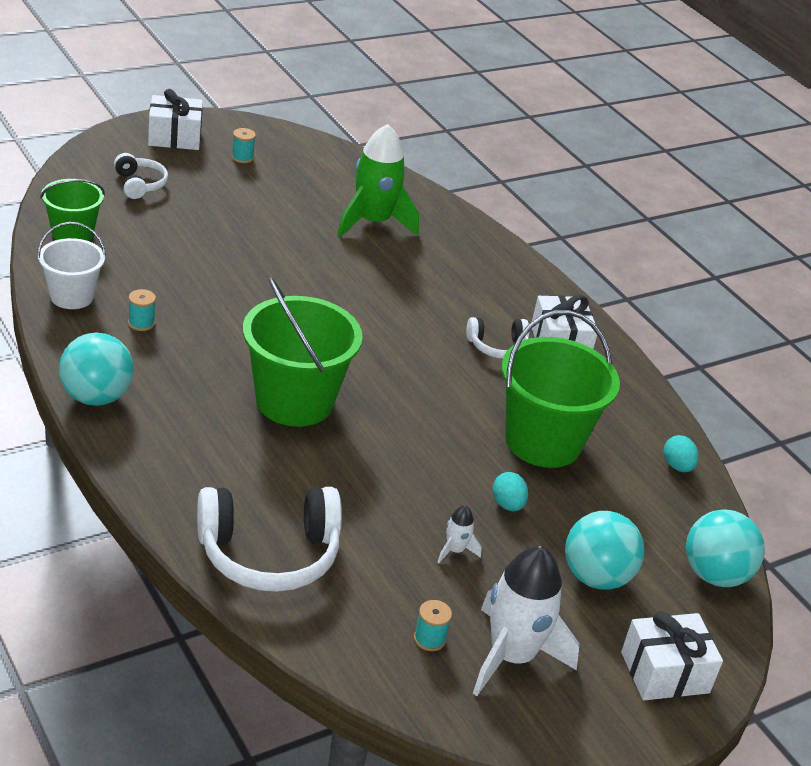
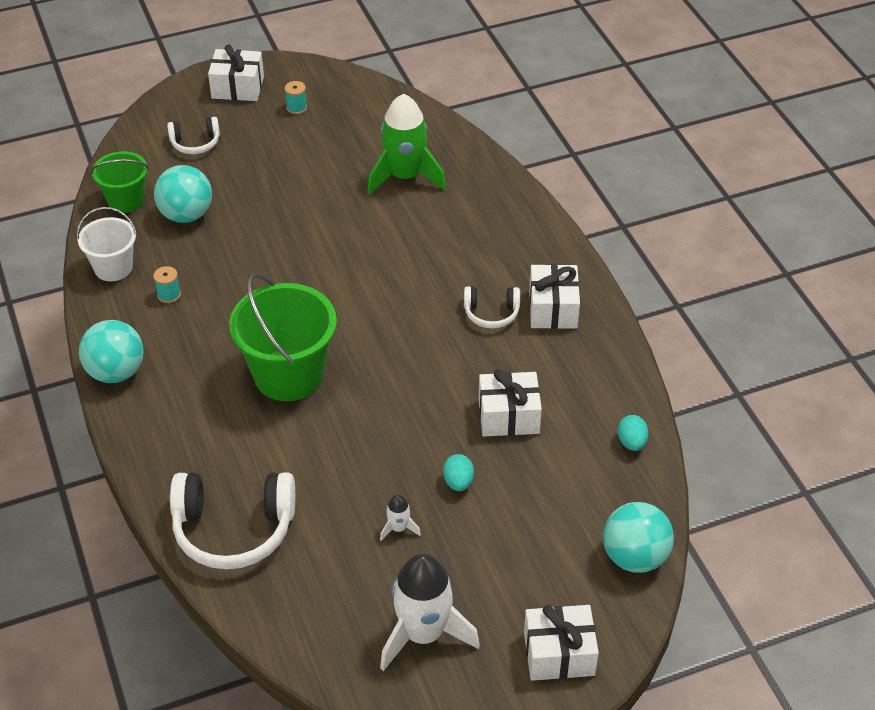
camera: 15 degrees right, 10 degrees up
(139, 184) = (195, 143): white headphones -> white headphones turned 90 degrees clockwise
(429, 639) = (355, 615): turquoise spool -> none
(543, 441) = (508, 416): green bucket -> white gift
(596, 577) = (521, 557): turquoise ball -> turquoise ball (186, 215)

